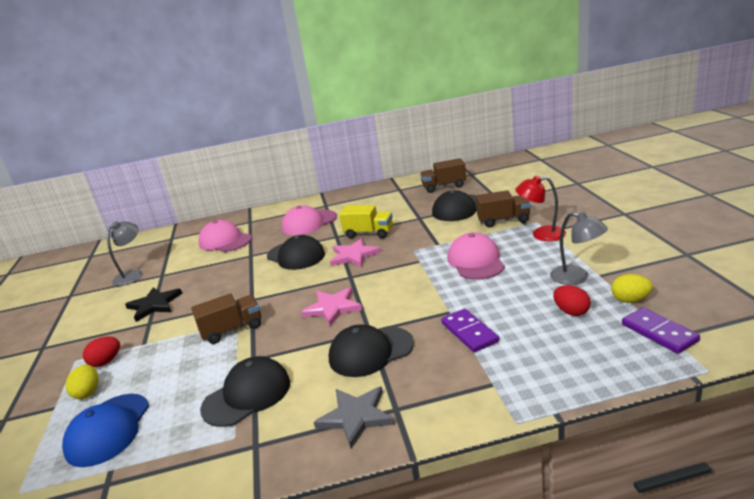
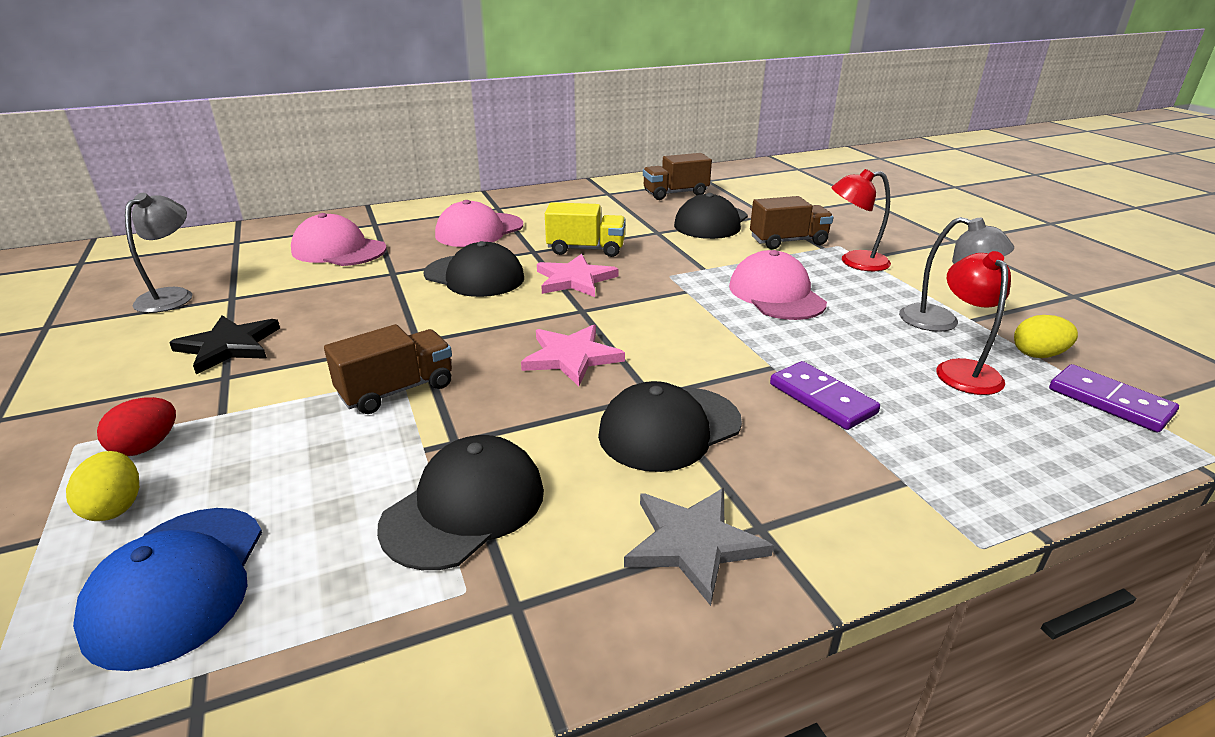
camera: 15 degrees left, 5 degrees up
(571, 312) = (963, 370): red egg -> red lamp

